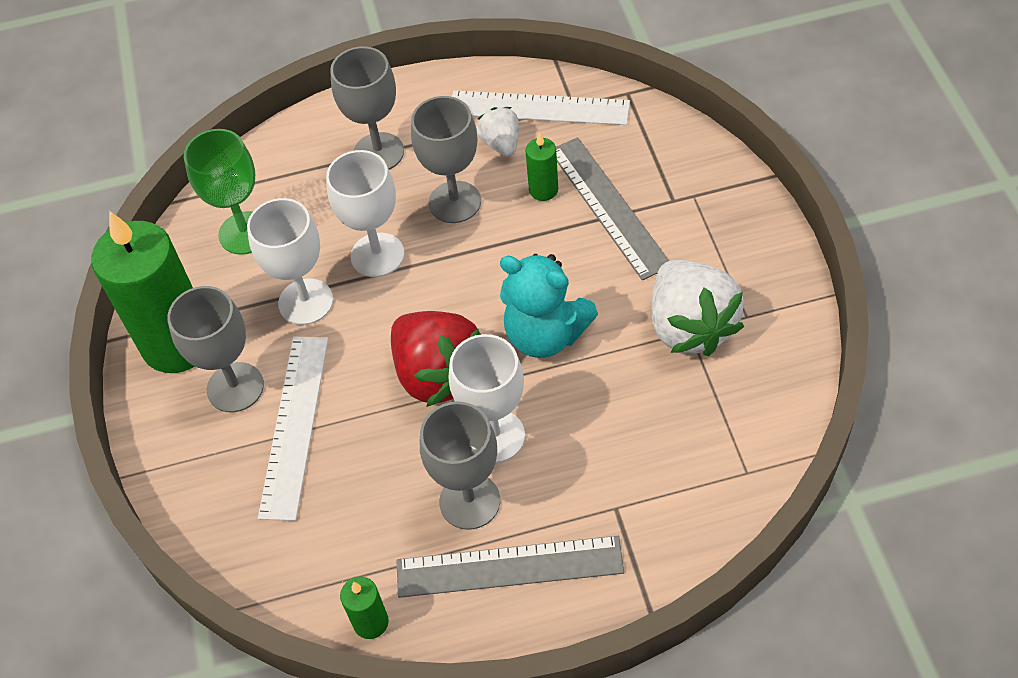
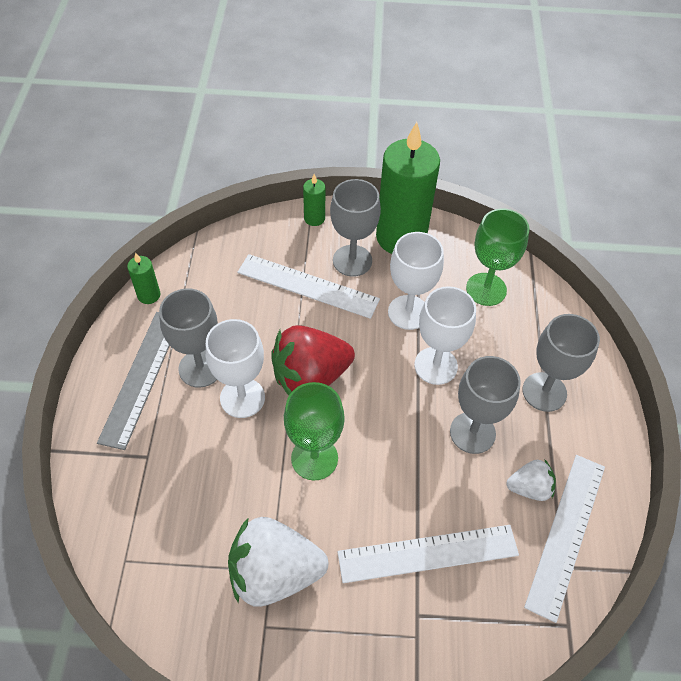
camera: 100 degrees right, 0 degrees up
(543, 190) = (464, 505): green candle -> green candle (314, 218)
(545, 334) = (314, 458): turquoise teddy bear -> green goblet
(608, 206) = (428, 553): grey ruler -> white ruler

